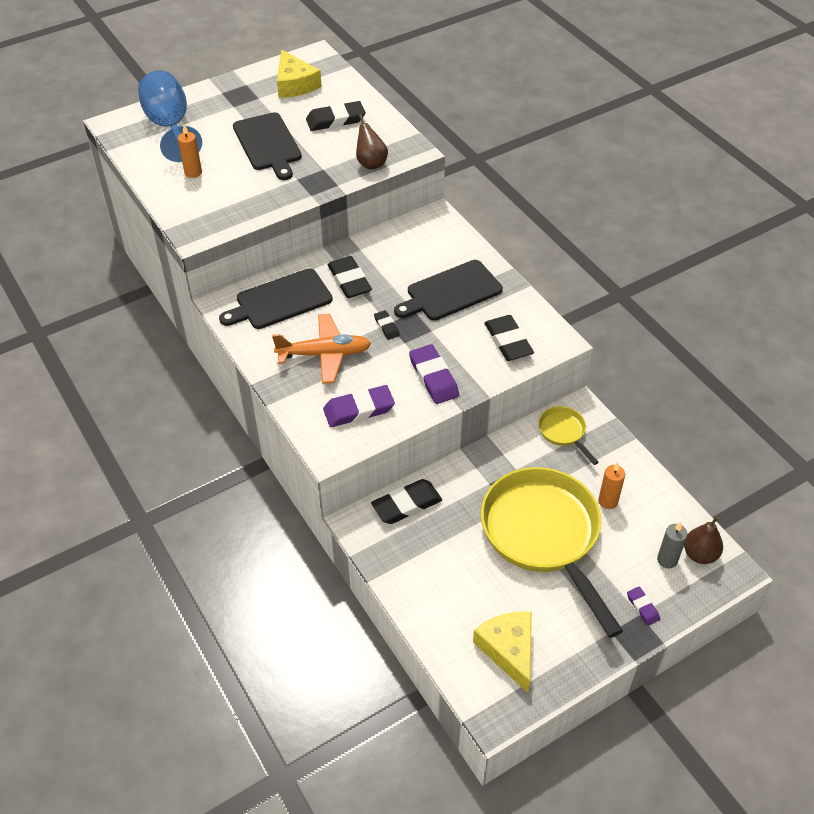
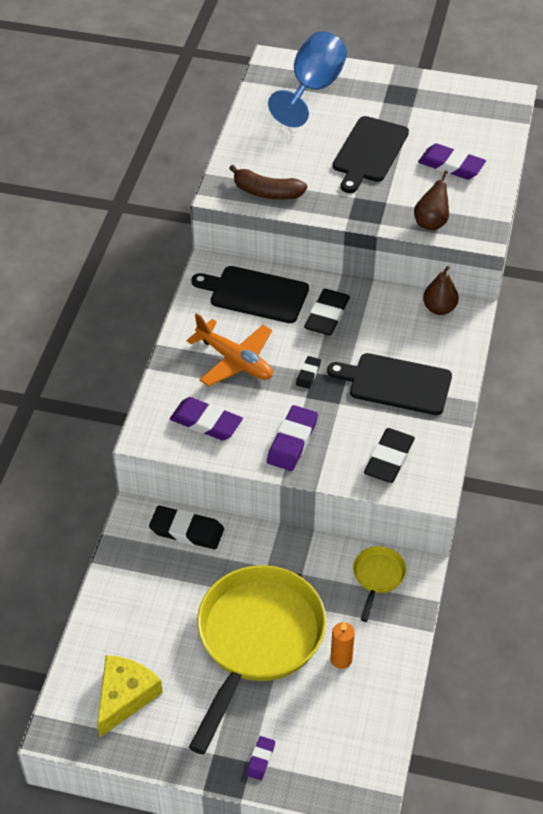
camera: 45 degrees right, 0 degrees up
(193, 172) = (282, 140): orange candle -> none
(229, 214) = (266, 192): none -> brown banana
(295, 84) = (458, 112): yellow cheese -> none
(335, 120) = (451, 165): black eraser -> purple eraser
(667, 560) = (327, 744): grey candle -> none
(700, 554) = (360, 764): brown pear -> brown pear (439, 308)

